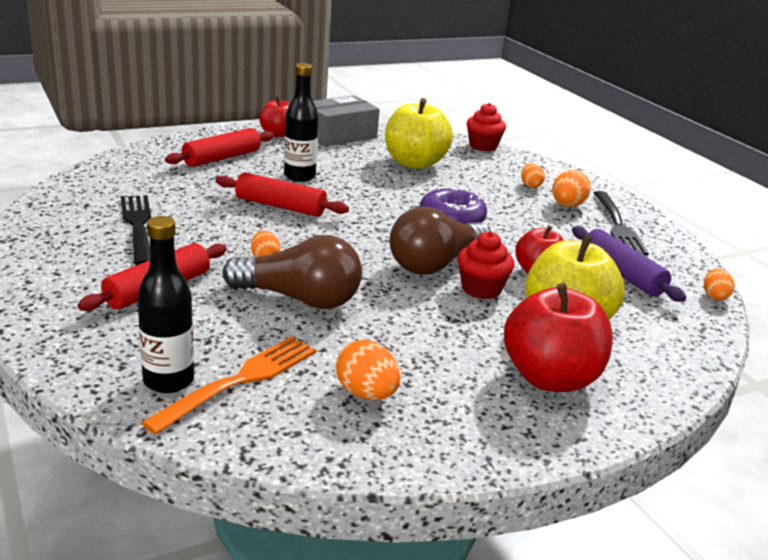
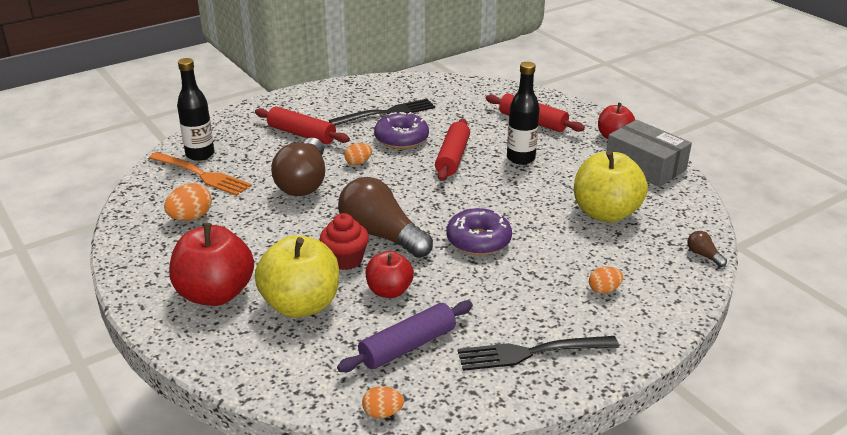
camera: 85 degrees right, 5 degrees up
(217, 226) = (401, 139): none -> purple donut
(483, 146) = (703, 255): red cupcake -> brown light bulb
(567, 206) = (563, 316): orange egg -> none

